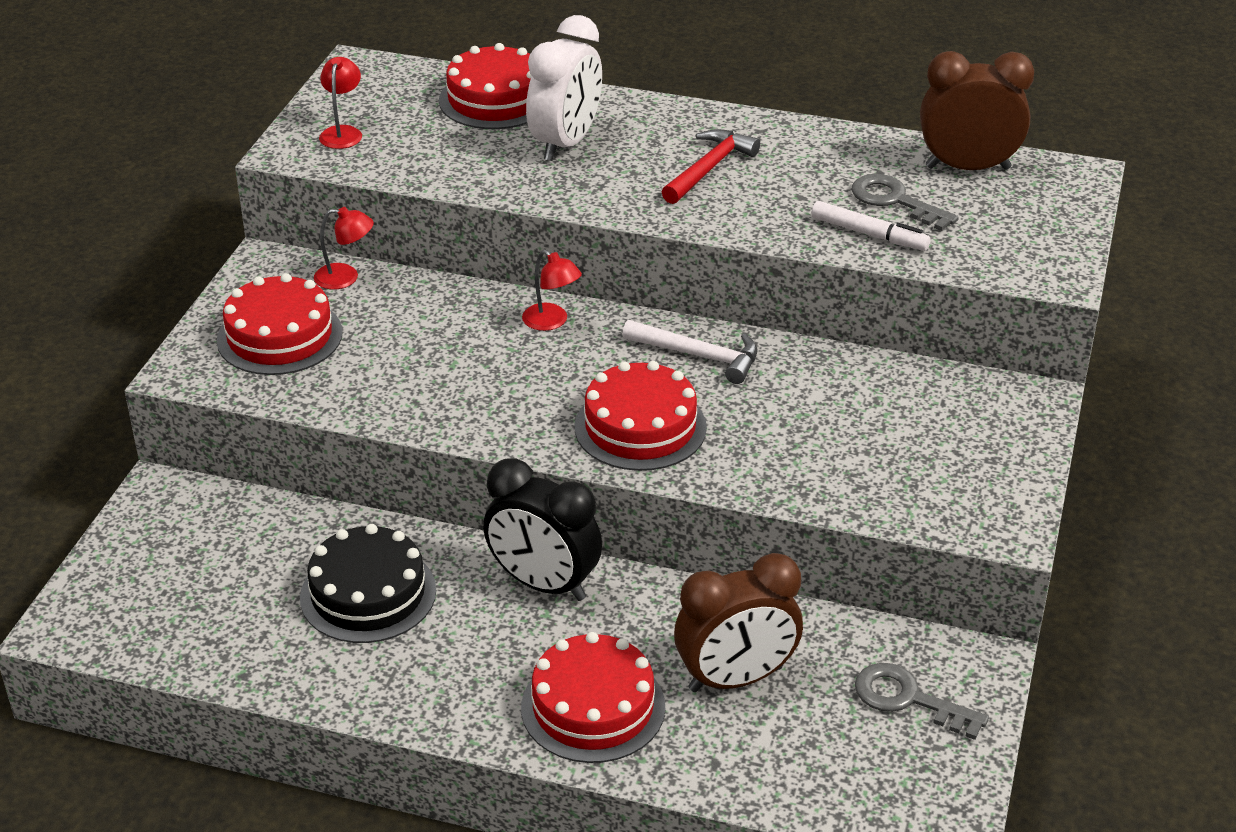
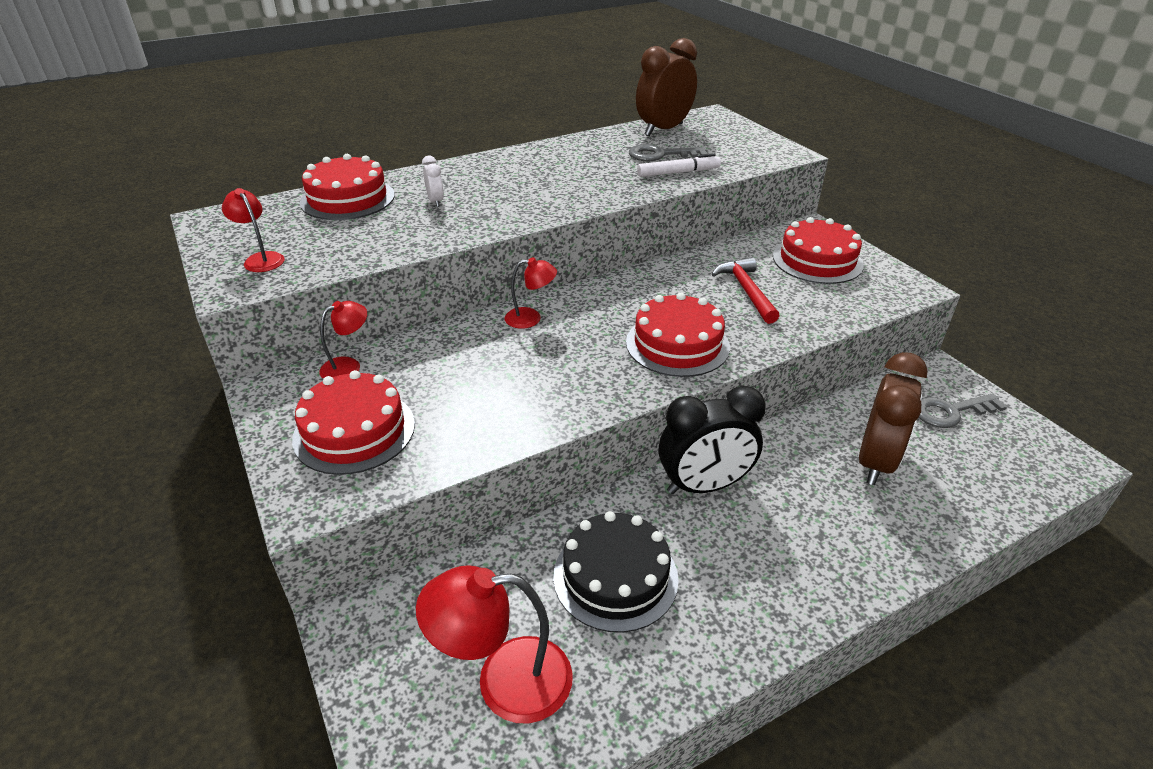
camera: 45 degrees left, 0 degrees up
(203, 598) = (504, 681): none -> red lamp
(566, 143) = (435, 201): white clock -> white clock, size x0.44
(593, 707) = (847, 538): red cake -> red cake (817, 260)
(698, 355) = (640, 291): white hammer -> none
(708, 169) = (542, 179): red hammer -> red hammer (746, 291)

